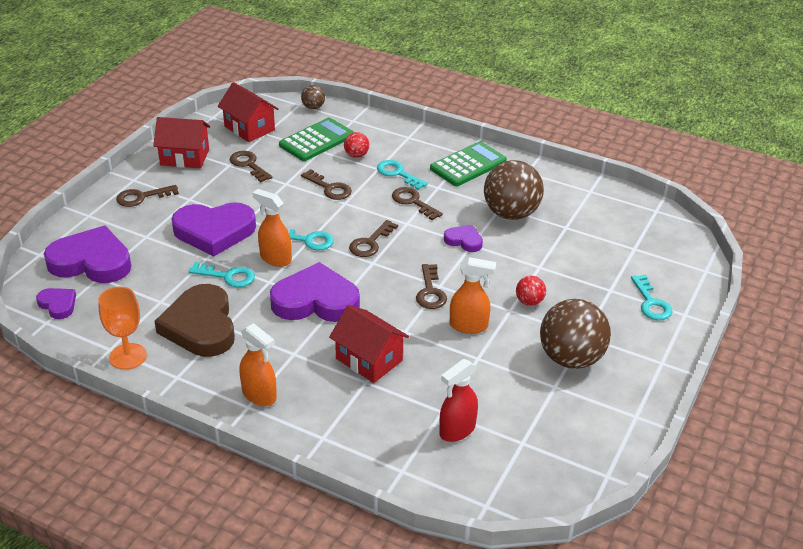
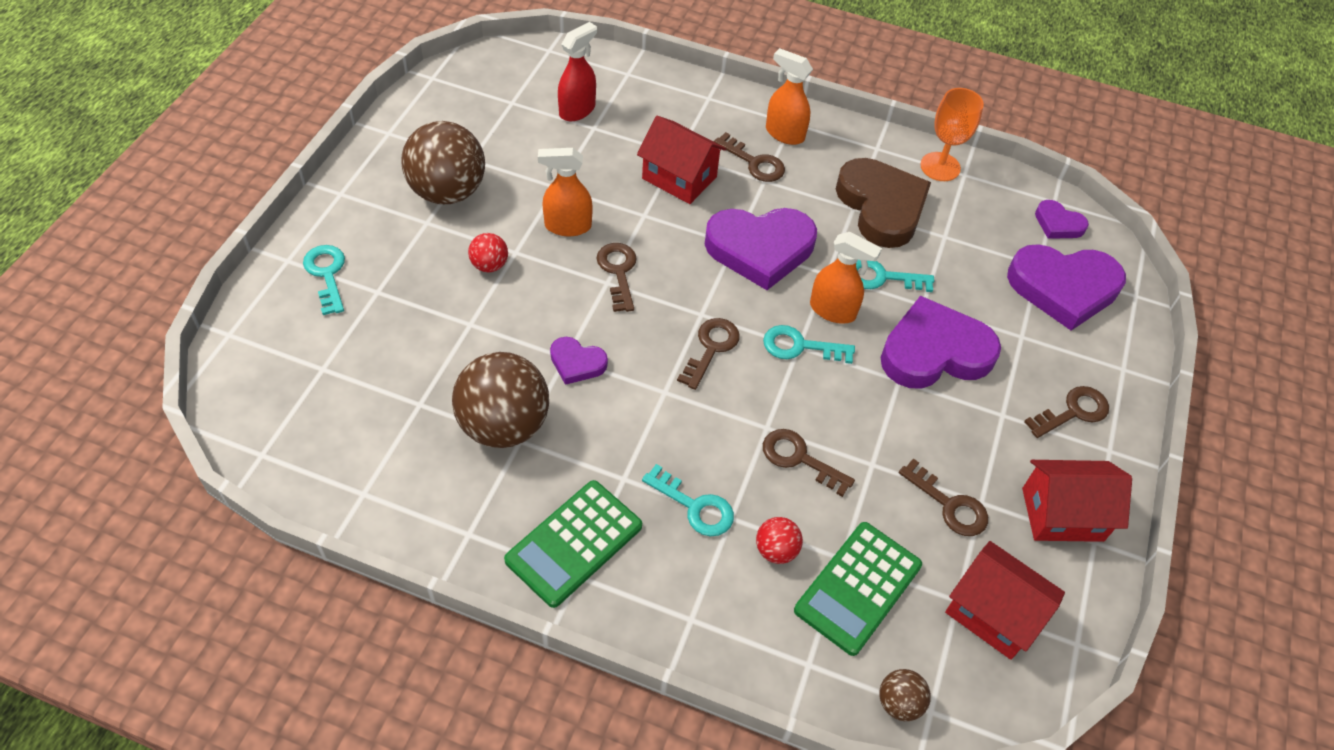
camera: 170 degrees right, 15 degrees up
(413, 202) = (660, 438): brown key -> brown key (754, 162)

